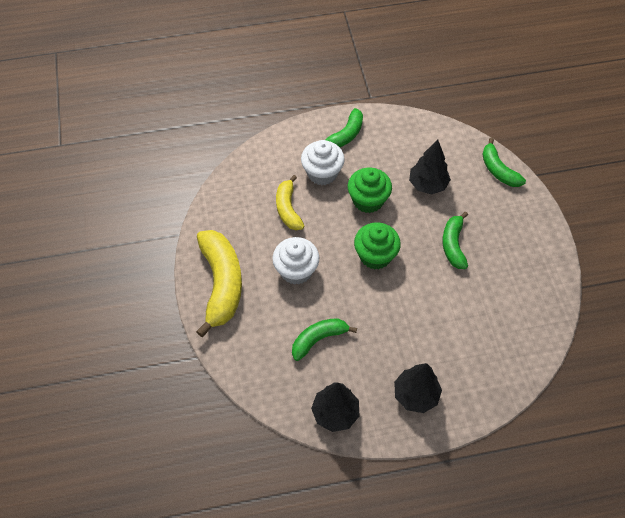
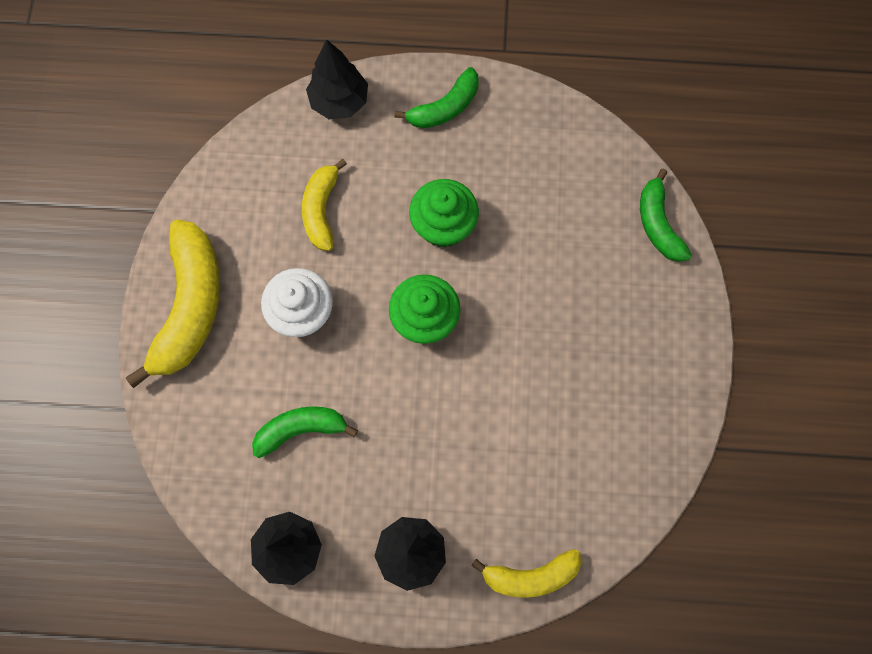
camera: 15 degrees right, 15 degrees up
(322, 173) = (390, 163): white cupcake -> none
(427, 184) = (541, 222): black tree -> black tree (339, 101)
(453, 245) = (546, 331): green banana -> none
(496, 389) = (530, 575): none -> yellow banana

